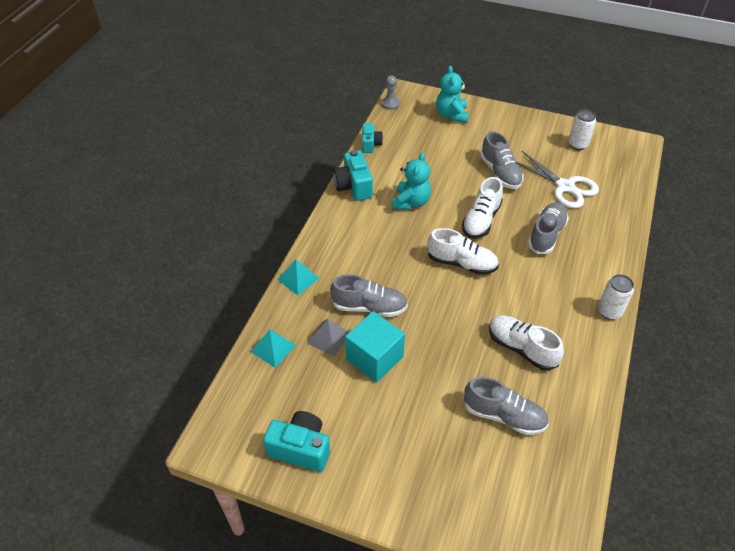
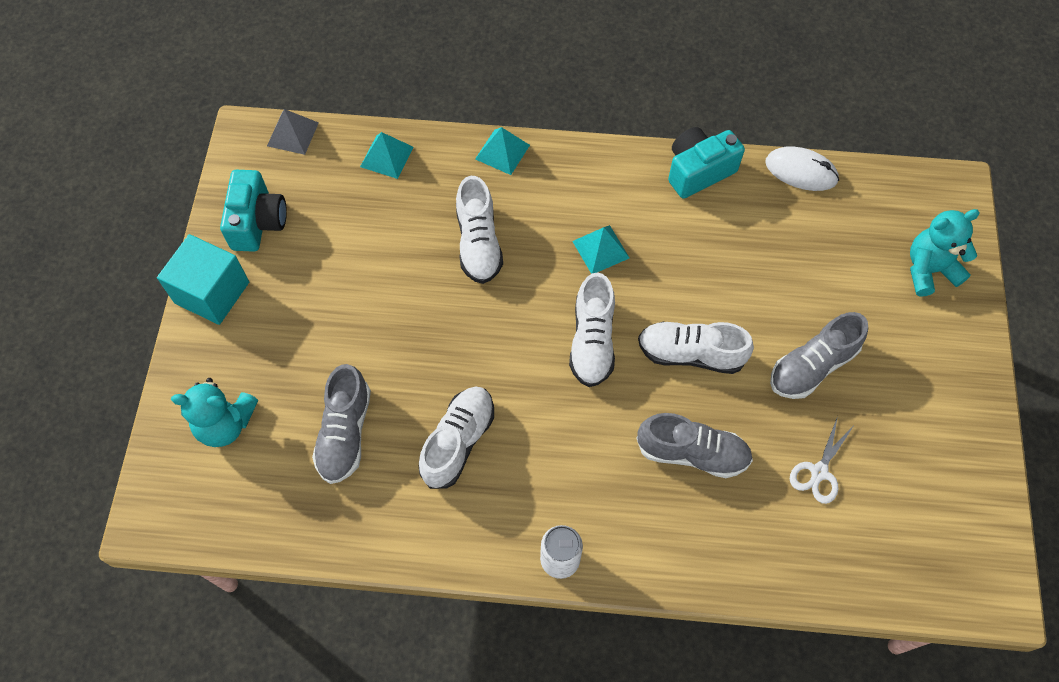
camera: 75 degrees right, 15 degrees up
(328, 338) = (417, 210): grey pyramid -> grey pyramid (292, 134)
(369, 307) = (478, 243): grey shoe -> white shoe
(370, 144) = (801, 171): turquoise camera -> white mouse
(374, 358) = (398, 267): turquoise cube -> turquoise cube (212, 292)
(390, 104) = (914, 176): grey pawn -> none
(395, 244) = (600, 249): none -> turquoise pyramid
(411, 202) = (694, 251): turquoise teddy bear -> turquoise teddy bear (225, 424)
(565, 187) = (819, 472): white scissors -> white scissors, size x0.58
(578, 144) = (943, 485): white can -> none

